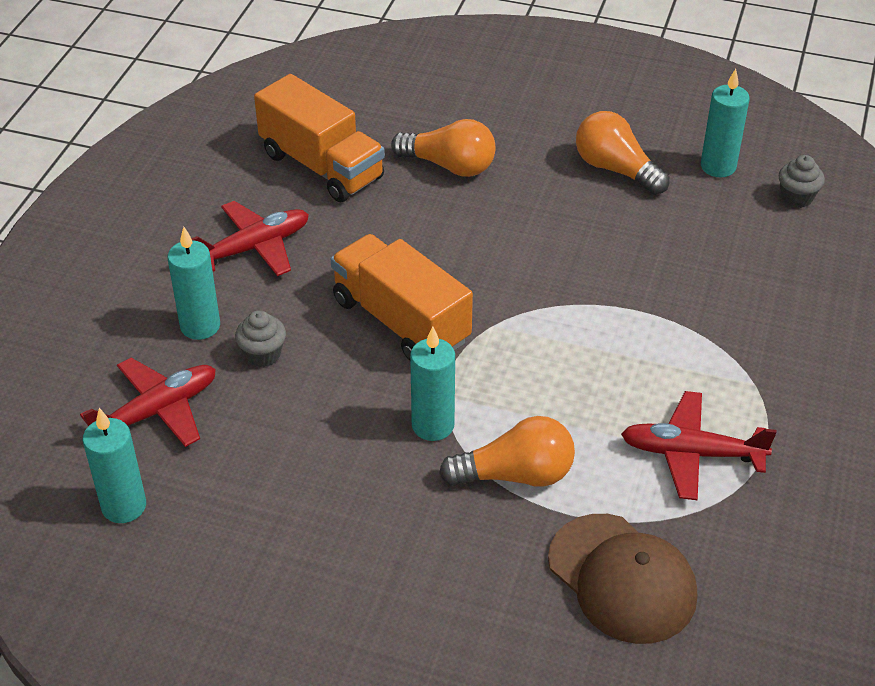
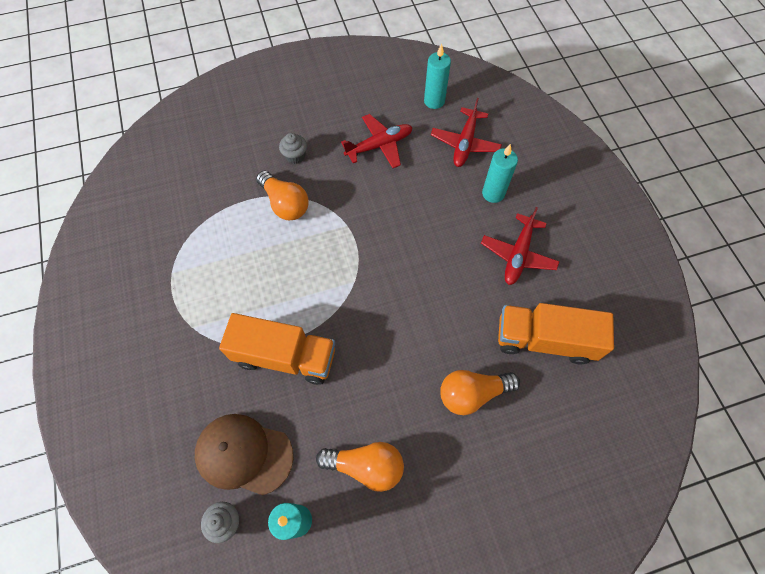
camera: 145 degrees right, 20 degrees up
(263, 355) = (449, 196): grey cupcake -> grey cupcake (295, 156)
(400, 321) = (402, 255): orange truck -> orange truck (285, 356)
(433, 425) = (340, 206): turquoise candle -> none
(515, 475) = (285, 204): orange light bulb -> orange light bulb turned 90 degrees counterclockwise
(622, 579) = (210, 183): brown cap -> brown cap (244, 454)
(691, 453) = (207, 263): red plane -> red plane (379, 145)

